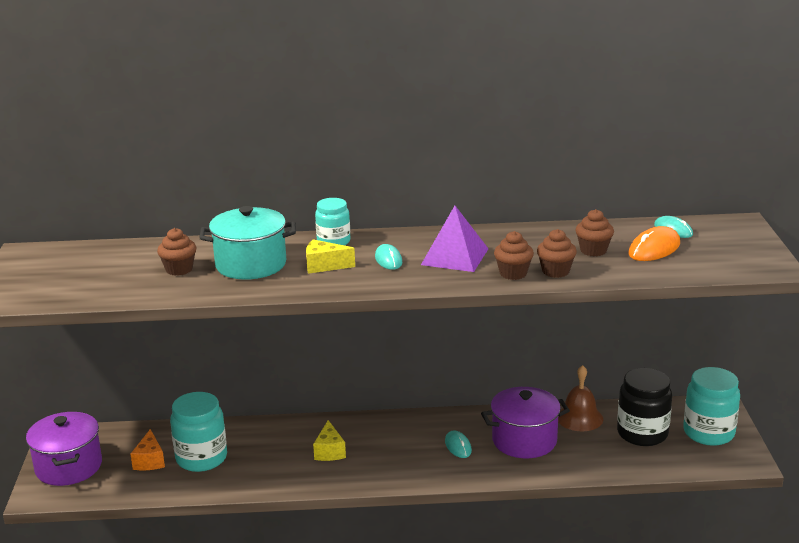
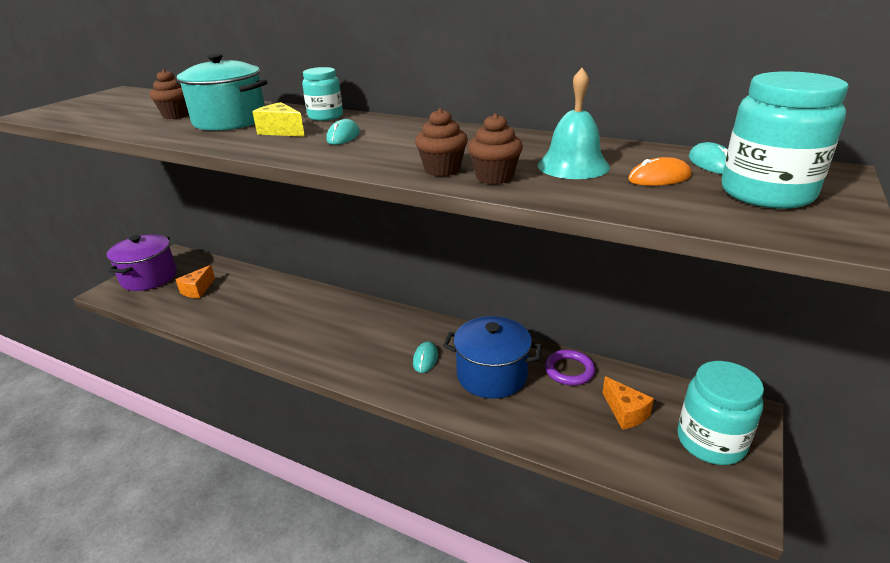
camera: 30 degrees right, 5 degrees up
(201, 458) = (230, 299): turquoise jar -> turquoise jar (766, 193)
(329, 451) = (319, 325): yellow cheese -> none
(454, 256) = (409, 144): purple pyramid -> none
(524, 440) = (492, 375): purple pot -> blue pot
(579, 418) = (569, 370): brown bell -> purple ring
(593, 250) = (573, 165): brown cupcake -> turquoise bell
(642, 433) = (625, 413): black jar -> orange cheese
(654, 249) = (659, 178): orange mouse -> orange mouse, size x0.66

